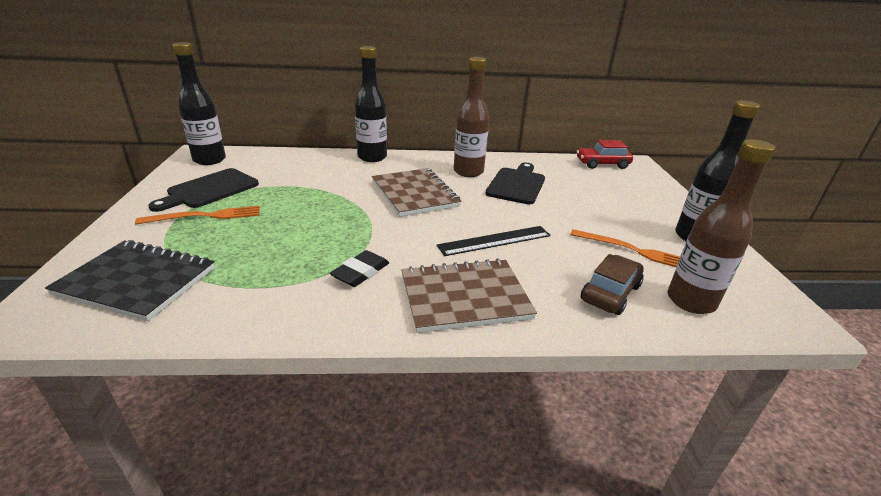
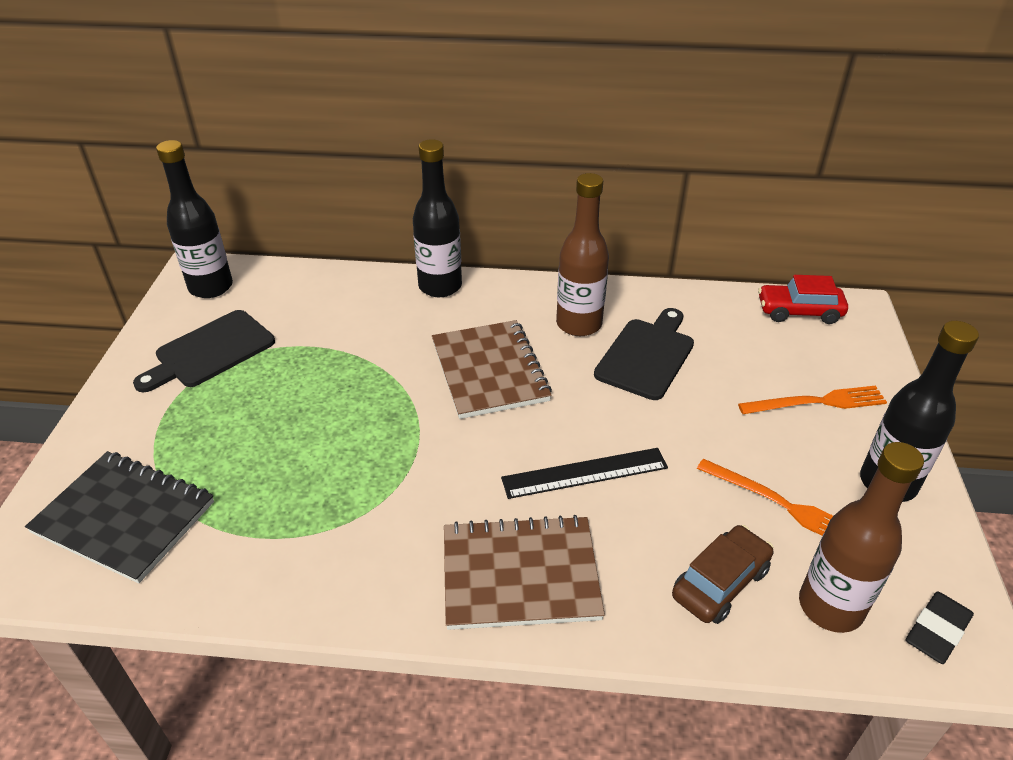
camera: 10 degrees right, 10 degrees up
(205, 216) = (204, 404): orange fork -> orange fork (817, 402)
(360, 272) = (393, 521): black eraser -> black eraser (936, 631)

